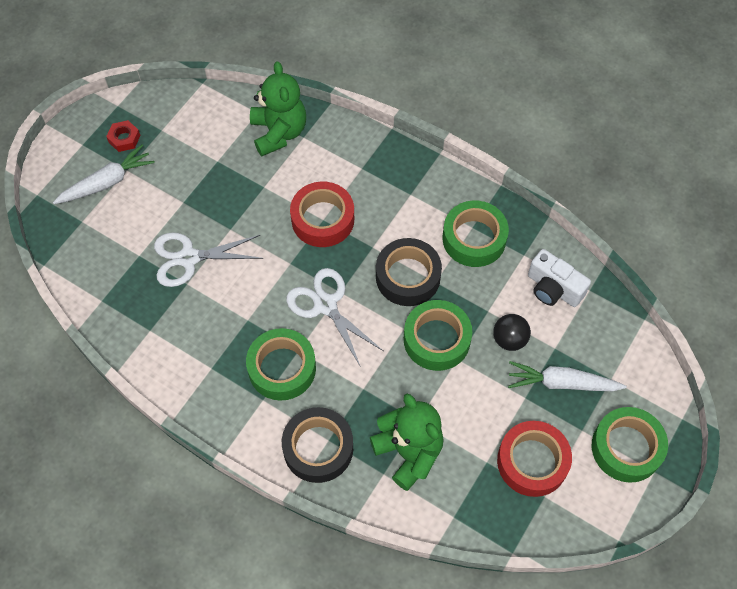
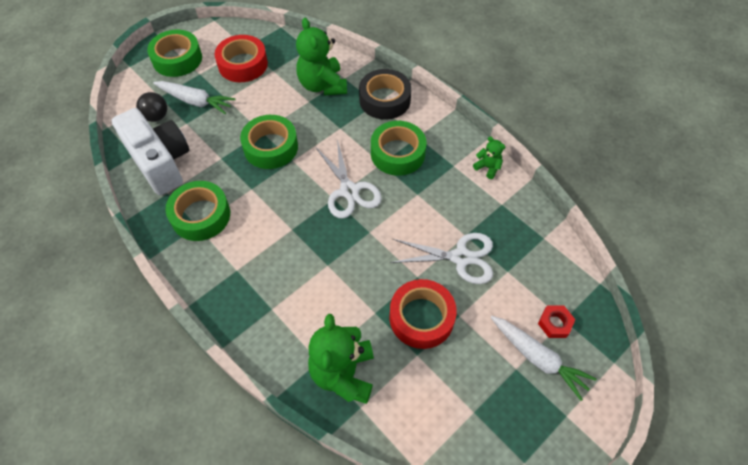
camera: 165 degrees left, 5 degrees down
(107, 182) = (538, 358): white carrot -> white carrot turned 120 degrees counterclockwise
(124, 138) = (517, 411): red nut -> red nut (555, 323)
(169, 375) = (488, 167): none -> green teddy bear
(322, 219) = (327, 265): red tape -> red tape (421, 317)
(408, 277) = (272, 197): black tape -> none
(509, 339) = (216, 135): black ball -> black ball (156, 117)
(553, 288) = (160, 162): white camera -> white camera, size x1.59

